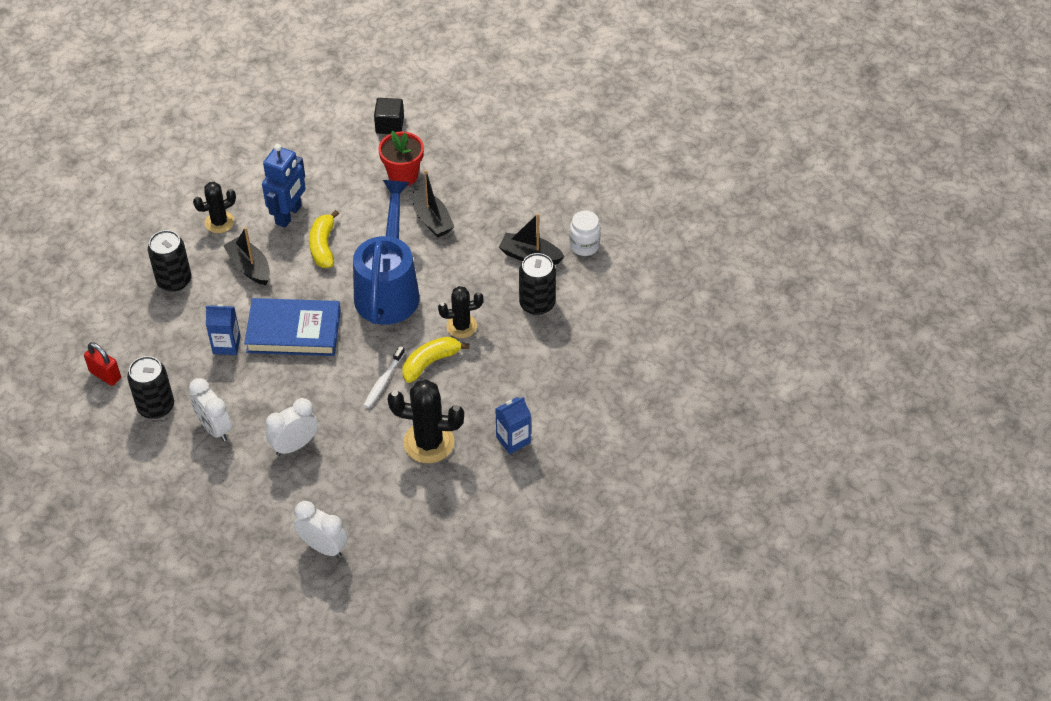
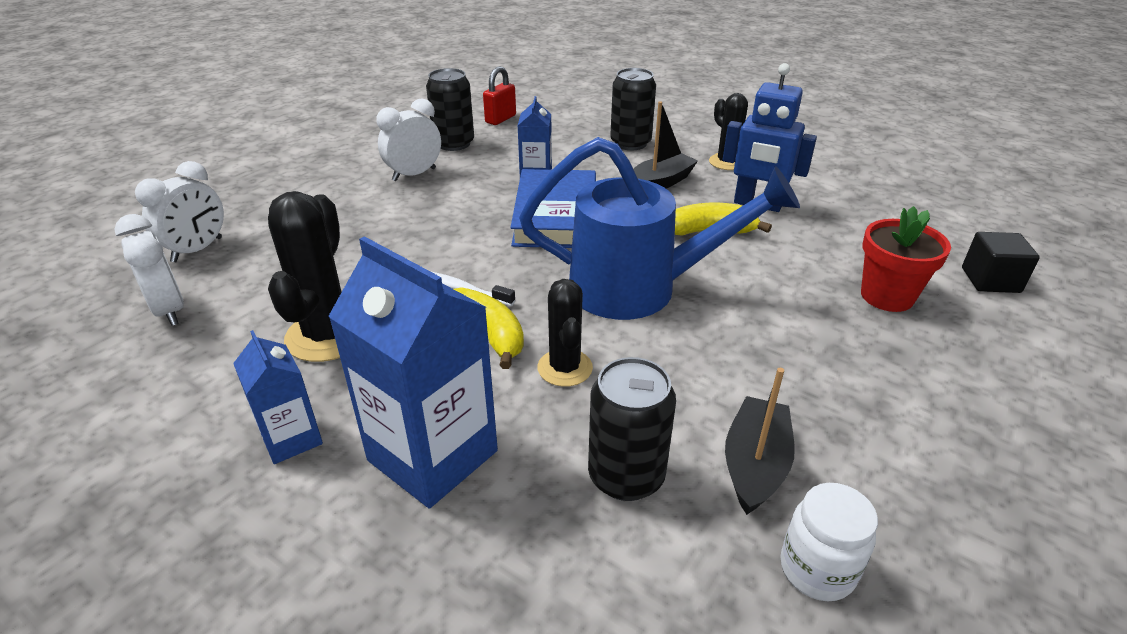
camera: 90 degrees right, 15 degrees down
(294, 445) = (369, 224): white clock -> white clock (169, 310)
(432, 220) = (800, 329): black boat -> none
(524, 378) = (433, 455): none -> blue carton

